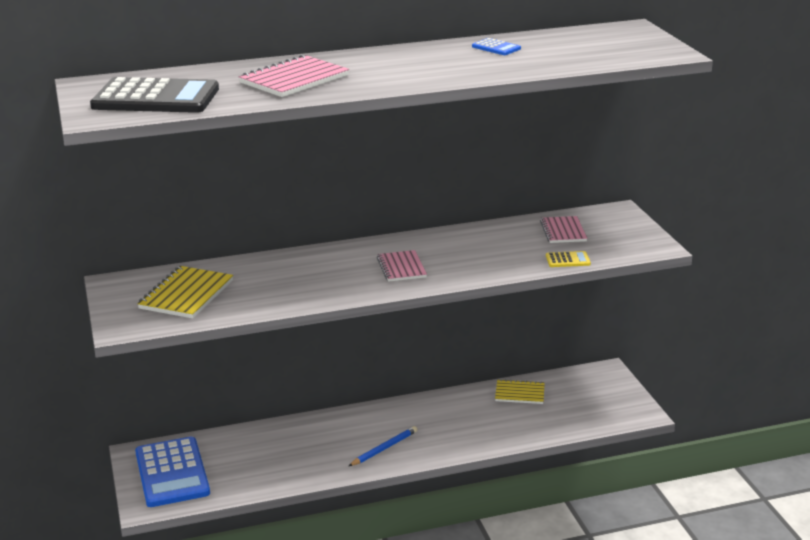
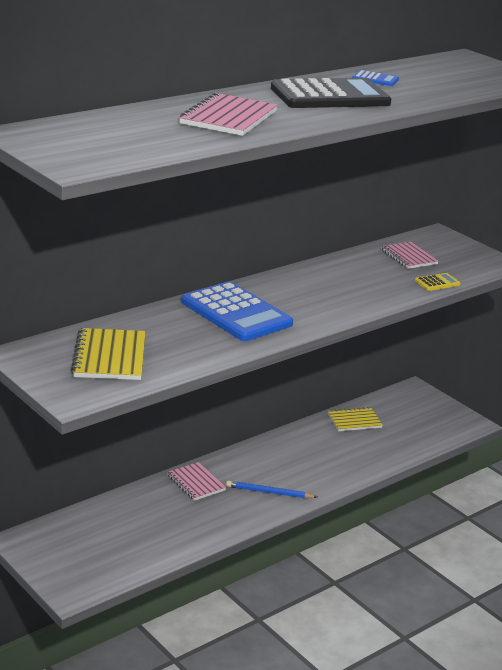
camera: 25 degrees left, 0 degrees up
(156, 98) = (113, 144): black calculator -> black calculator (330, 96)
(172, 473) = (75, 553): blue calculator -> blue calculator (236, 313)
(384, 448) = (269, 492): blue pencil -> blue pencil turned 105 degrees counterclockwise
(401, 267) = (296, 306): pink notebook -> pink notebook (196, 483)

